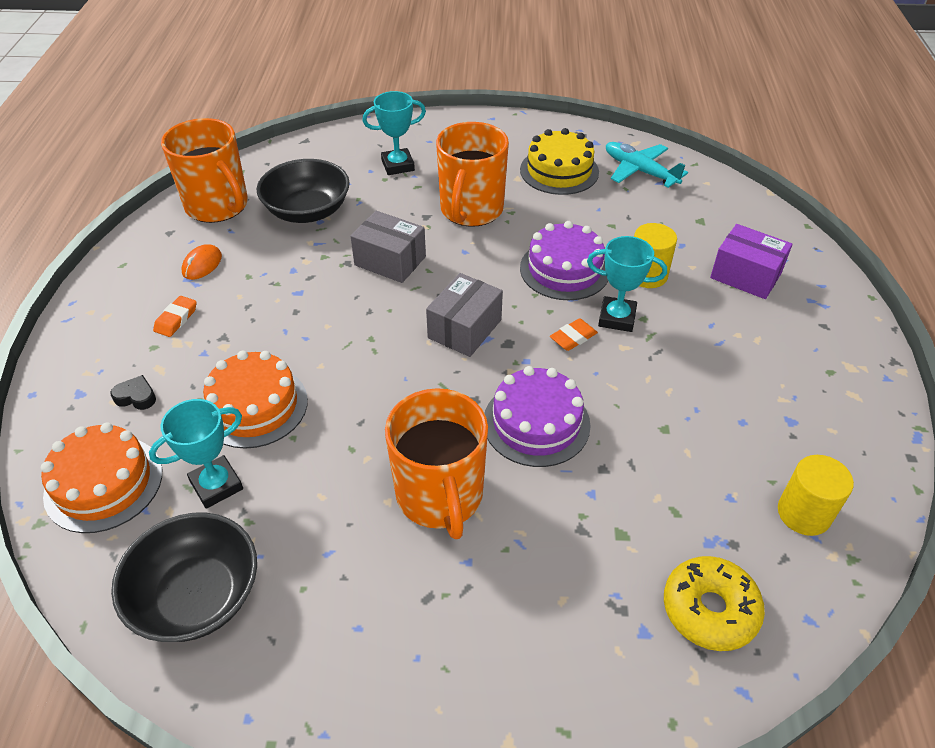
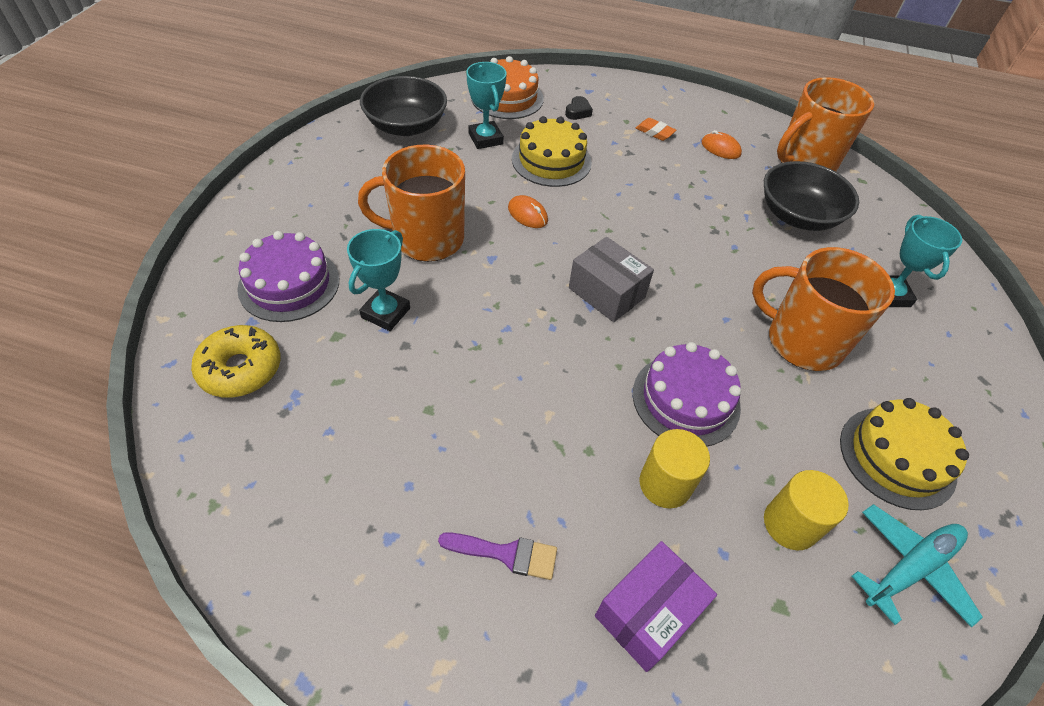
camera: 100 degrees right, 5 degrees up
(254, 406) = (551, 161): orange cake -> yellow cake
(365, 409) = (527, 214): none -> orange mouse
(390, 261) = (715, 259): grey box -> none
(536, 423) = (474, 313): purple cake -> purple cake (289, 284)
(573, 337) = (574, 374): orange eraser -> none
(617, 318) = (595, 423): turquoise trophy -> turquoise trophy (385, 313)
(756, 350) = (506, 554): none -> purple brush
(804, 513) = (279, 487): yellow cylinder -> yellow cylinder (790, 524)

